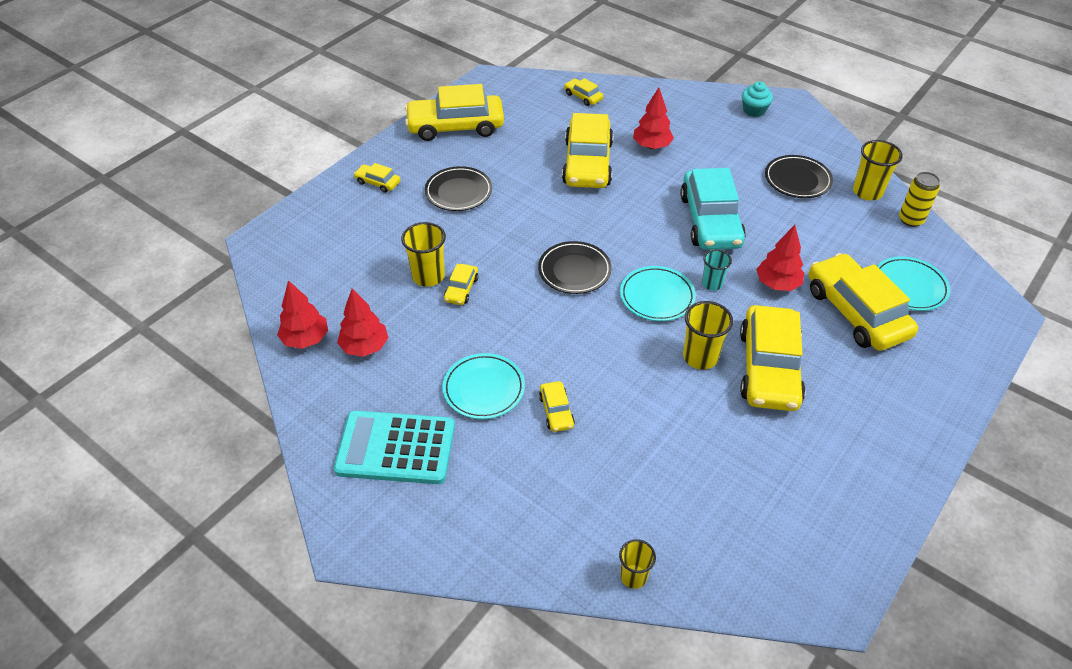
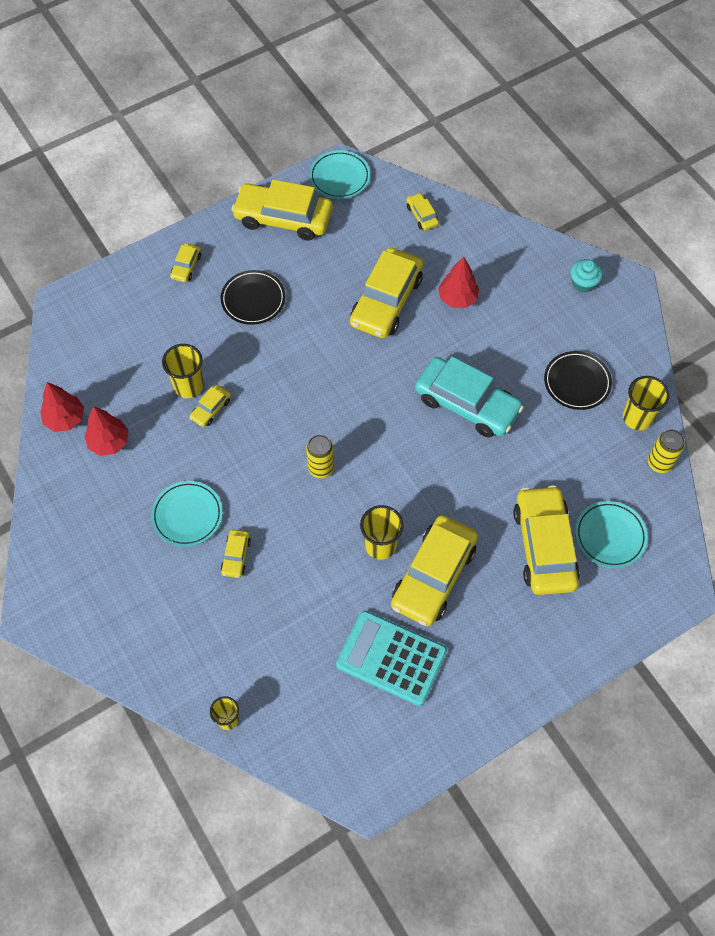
camera: 20 degrees right, 15 degrees up
(378, 182) = (186, 266): yellow car -> yellow car turned 120 degrees counterclockwise
(395, 448) = (97, 546): turquoise calculator -> turquoise calculator (391, 658)
(574, 270) = (316, 420): black plate -> none
(601, 309) = (321, 468): none -> yellow can
(657, 297) = (375, 471): turquoise plate -> turquoise plate (339, 177)
(710, 220) = (467, 404): turquoise car -> turquoise car turned 75 degrees counterclockwise
(712, 284) = (431, 474): turquoise cup -> none
(777, 284) = (490, 493): red tree -> none

